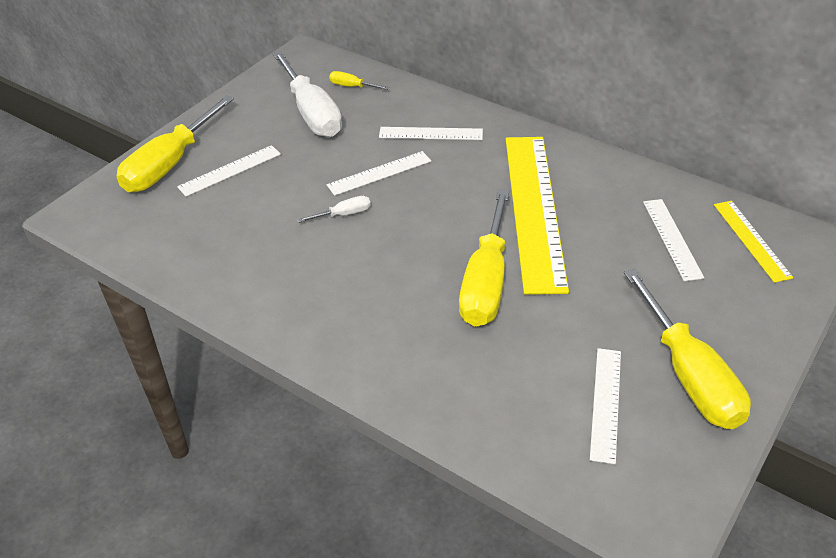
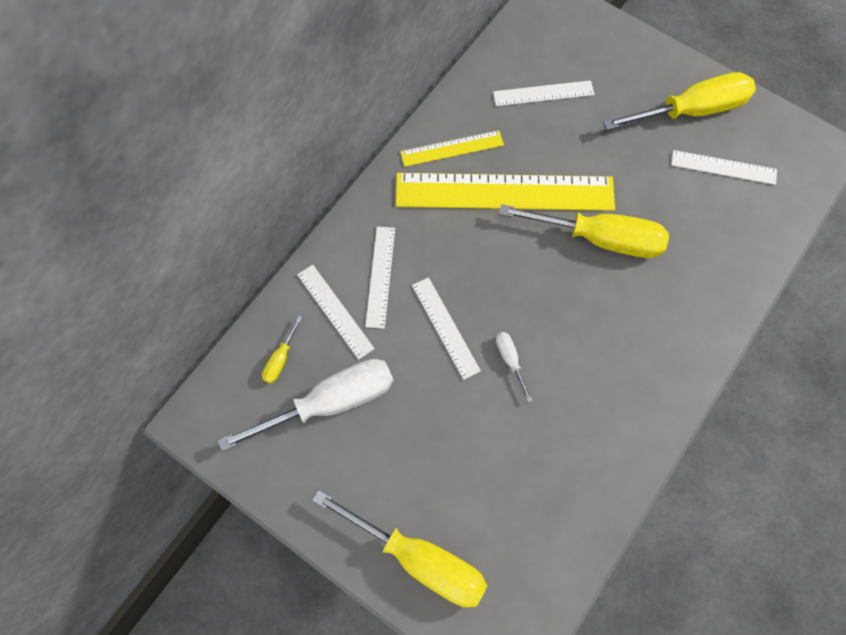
camera: 90 degrees left, 25 degrees up
(230, 170) = (434, 486): white ruler -> white ruler (335, 311)
(751, 240) = (544, 39): yellow ruler -> yellow ruler (452, 148)

